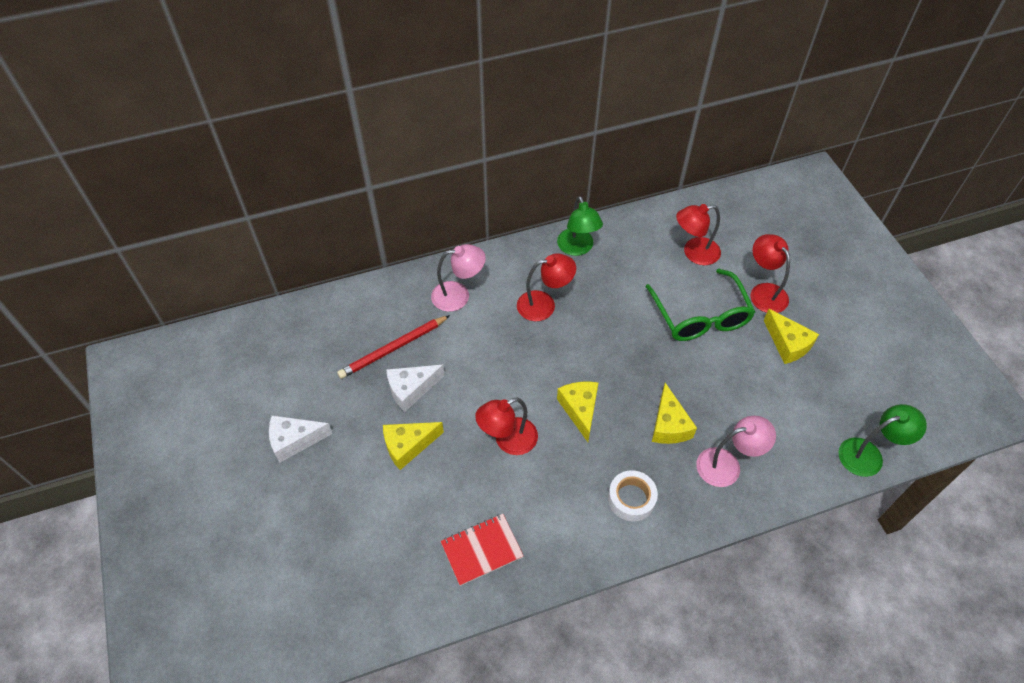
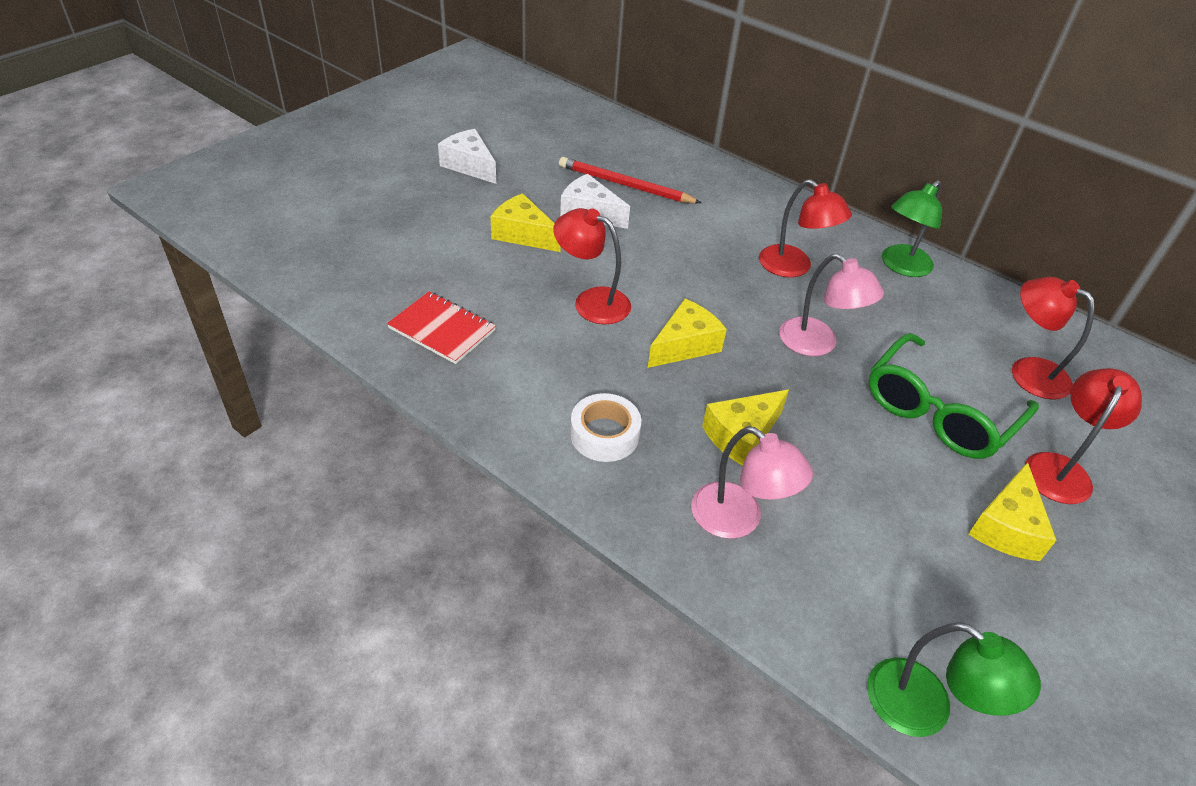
camera: 55 degrees right, 10 degrees down
(458, 295) = (734, 203): pink lamp -> pink lamp (817, 344)

